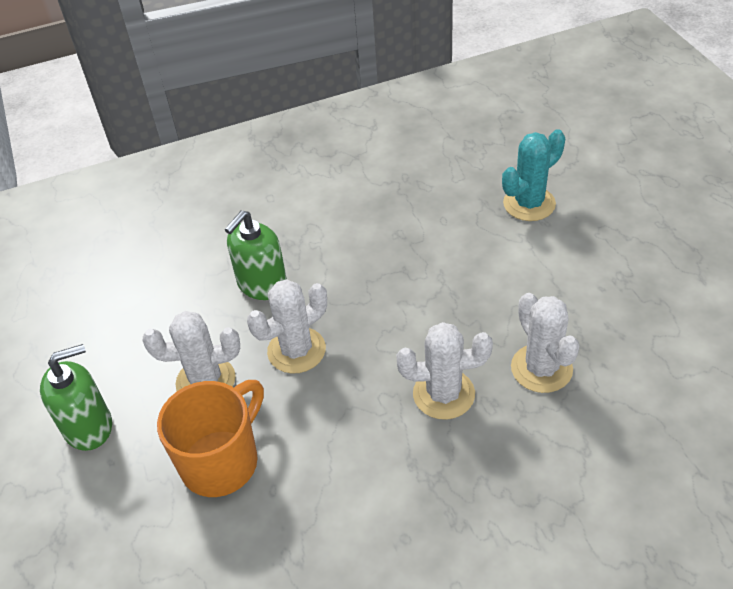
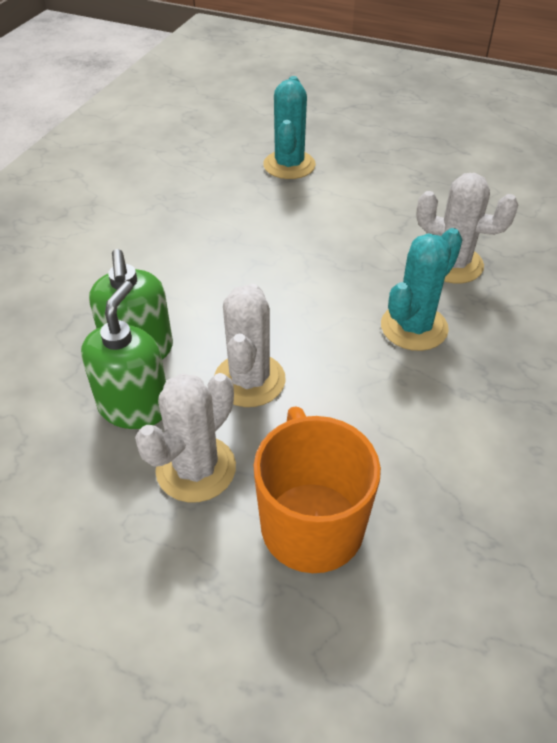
camera: 50 degrees left, 0 degrees up
(89, 427) = (119, 615): green soap dispenser -> green soap dispenser (134, 406)
(443, 394) = (414, 327): white cactus -> turquoise cactus

